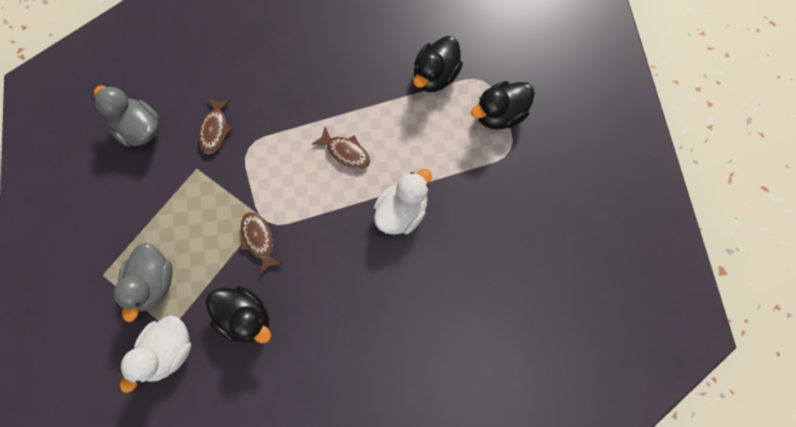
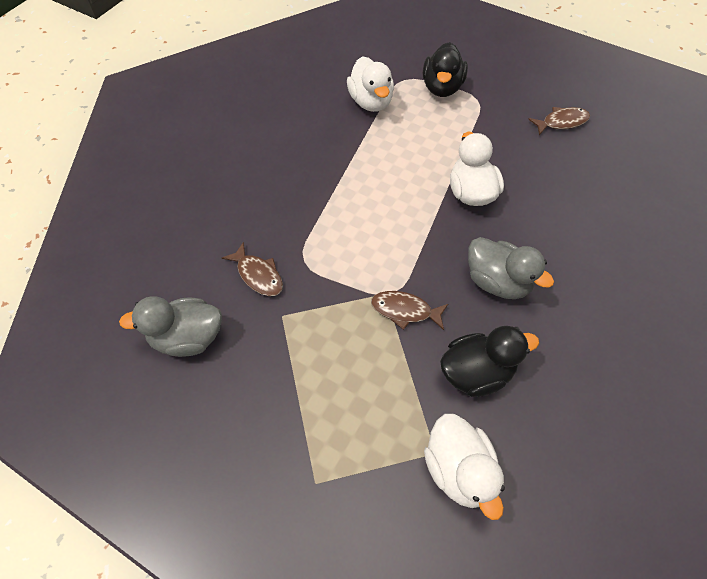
camera: 50 degrees left, 15 degrees down
(154, 283) = (369, 435): grey duck -> grey duck (497, 282)
(346, 152) = (380, 195): brown fish -> brown fish (561, 122)
(435, 76) = (371, 102): black duck -> white duck

